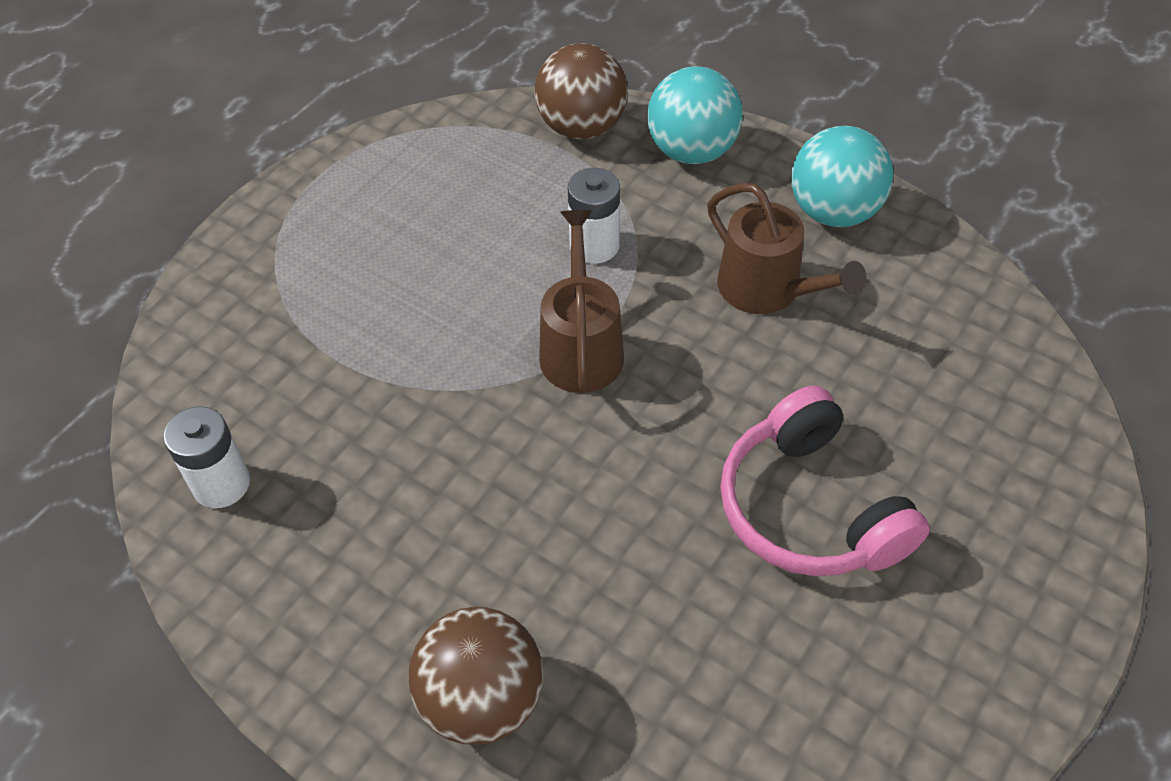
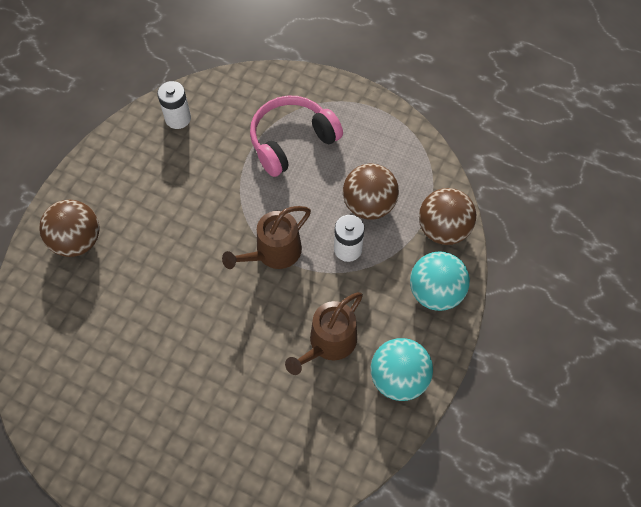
camera: 80 degrees right, 10 degrees up
(514, 209) = (369, 205): none -> brown ball
(581, 348) = (274, 252): brown watering can -> brown watering can turned 150 degrees clockwise
(810, 508) = (183, 372): pink headphones -> pink headphones (292, 141)

